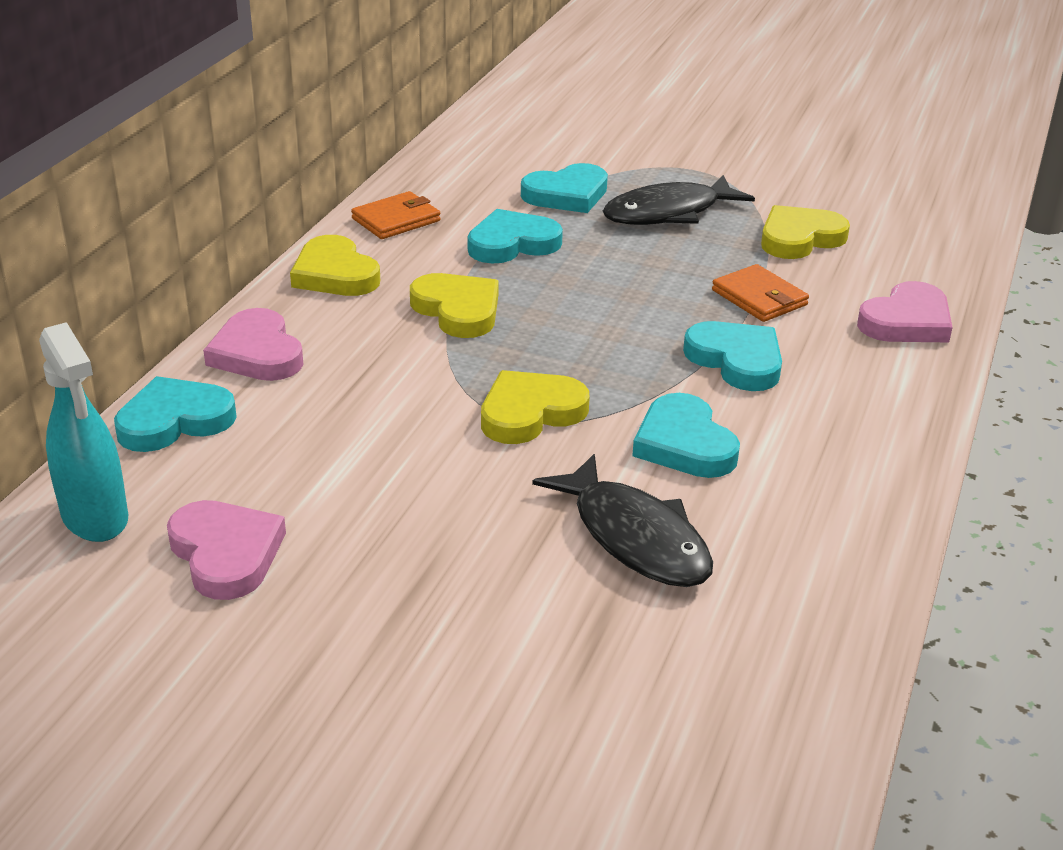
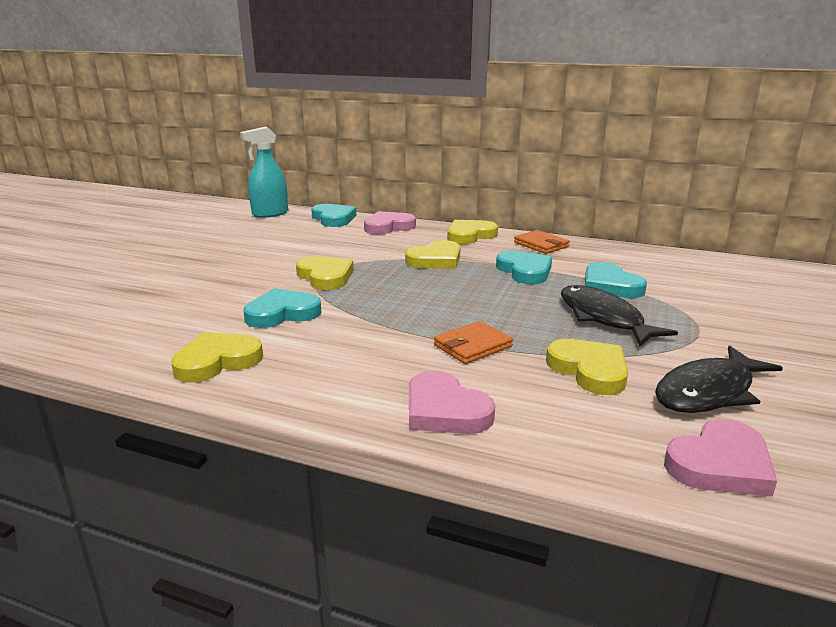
camera: 90 degrees right, 10 degrees down
(226, 554) = (236, 231): pink heart -> pink heart (720, 464)
(635, 537) = (200, 299): black fish -> black fish (709, 392)
(736, 360) = (378, 333): turquoise heart -> none
(848, 484) = (217, 361): none -> yellow heart

